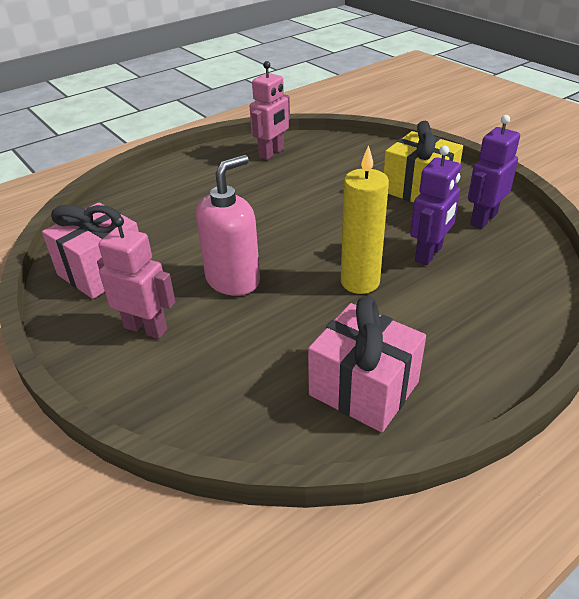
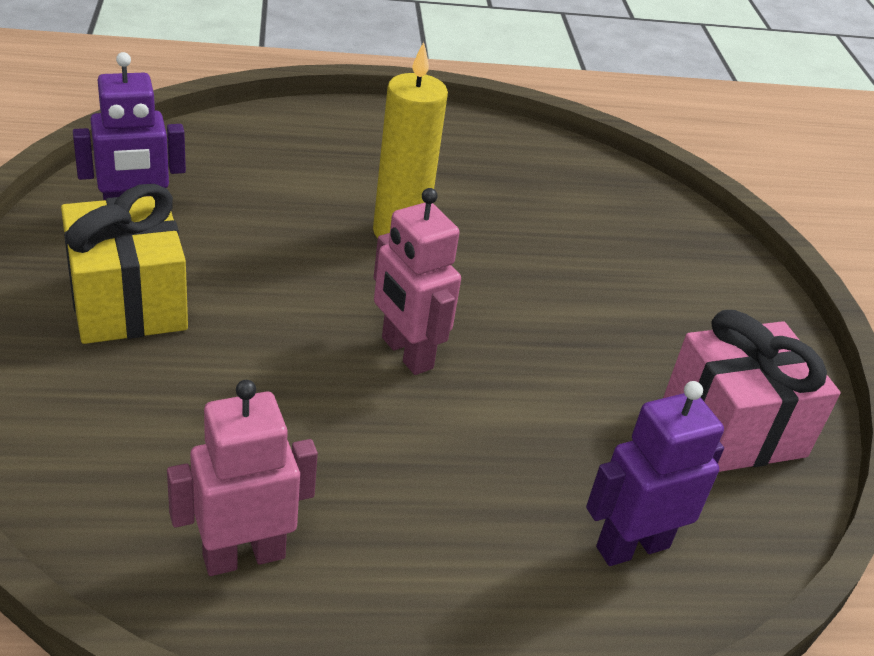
camera: 155 degrees left, 0 degrees up
(146, 328) = (694, 312): pink robot -> pink robot (406, 353)
(233, 280) = (551, 314): pink soap dispenser -> none
(364, 388) = (506, 160): pink gift -> none
(429, 254) = (276, 217): purple robot -> purple robot (632, 546)

